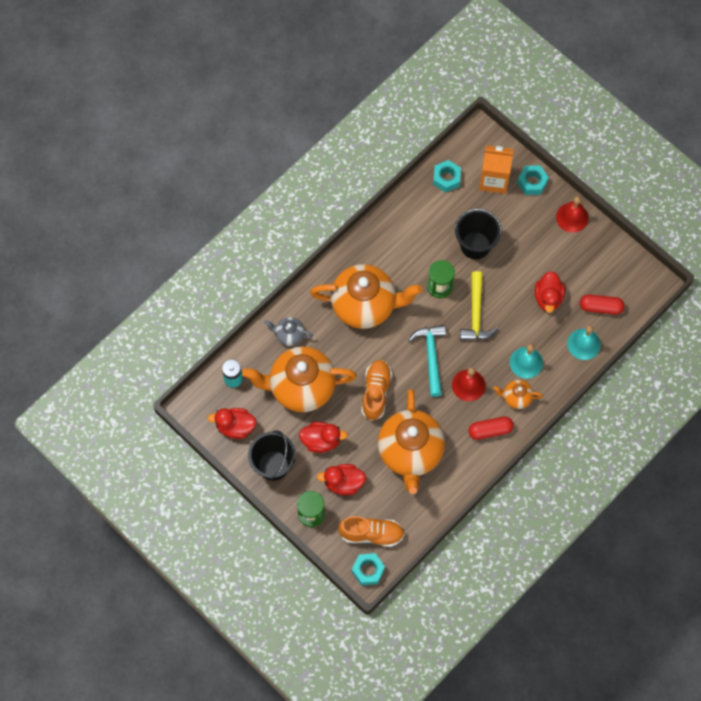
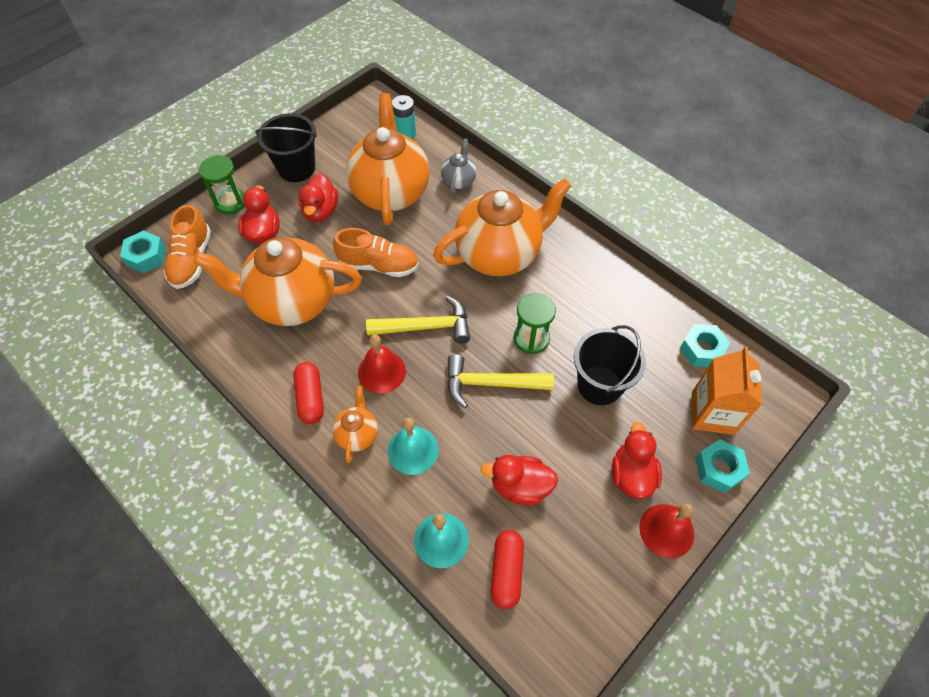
camera: 90 degrees right, 10 degrees down
(235, 427) = (347, 136): red duck -> red duck (631, 474)
(365, 305) = (499, 254): orange teapot -> orange teapot turned 120 degrees counterclockwise
(431, 357) = (425, 327): turquoise hammer -> yellow hammer

